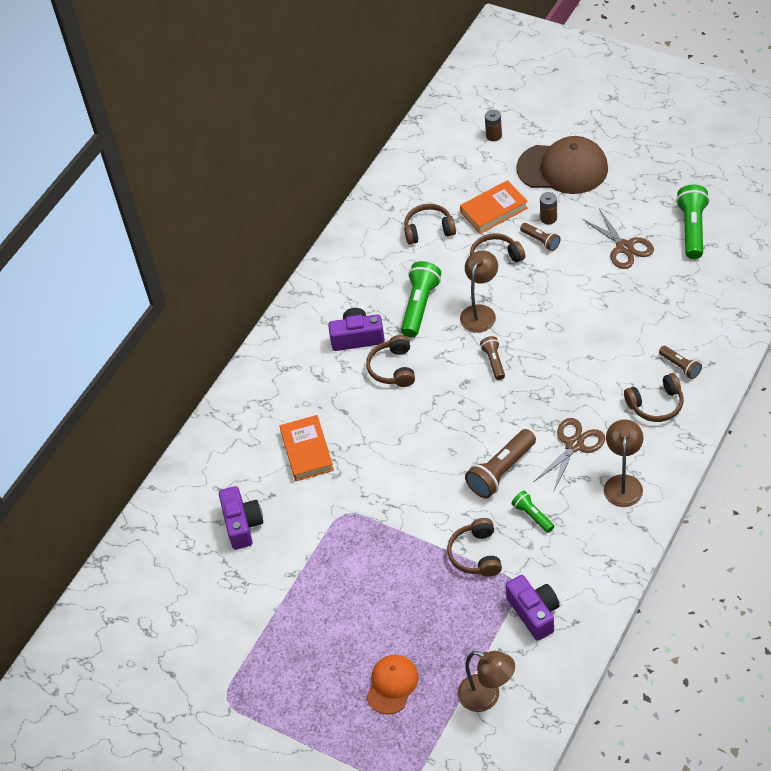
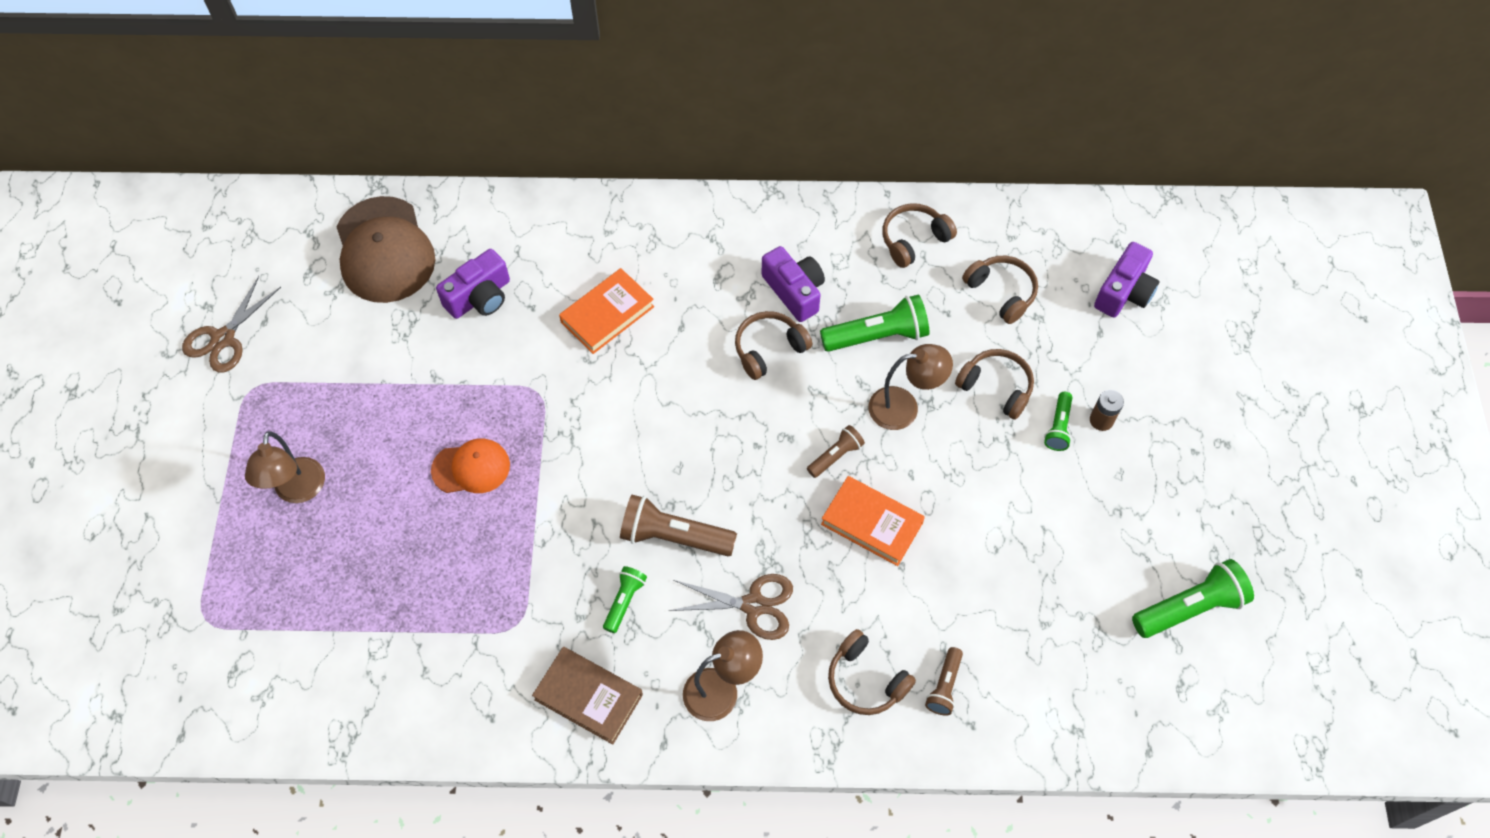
camera: 55 degrees right, 10 degrees up
(392, 685) = (328, 548): orange cap -> orange cap (471, 468)
(476, 554) = (541, 561): brown headphones -> brown headphones (914, 240)
(487, 697) = (348, 659): brown lamp -> brown lamp (298, 491)
(494, 135) = (1200, 297): brown battery -> none
(494, 210) = (1076, 351): orange book -> orange book (872, 523)
(534, 613) = (485, 663): purple camera -> purple camera (1124, 292)
(541, 241) = (1058, 427): brown flashlight -> green flashlight
(563, 168) = (1196, 401): brown cap -> brown cap (384, 250)
(590, 559) = (588, 697): none -> brown book
(624, 247) = (1106, 533): brown scissors -> brown scissors (223, 338)

